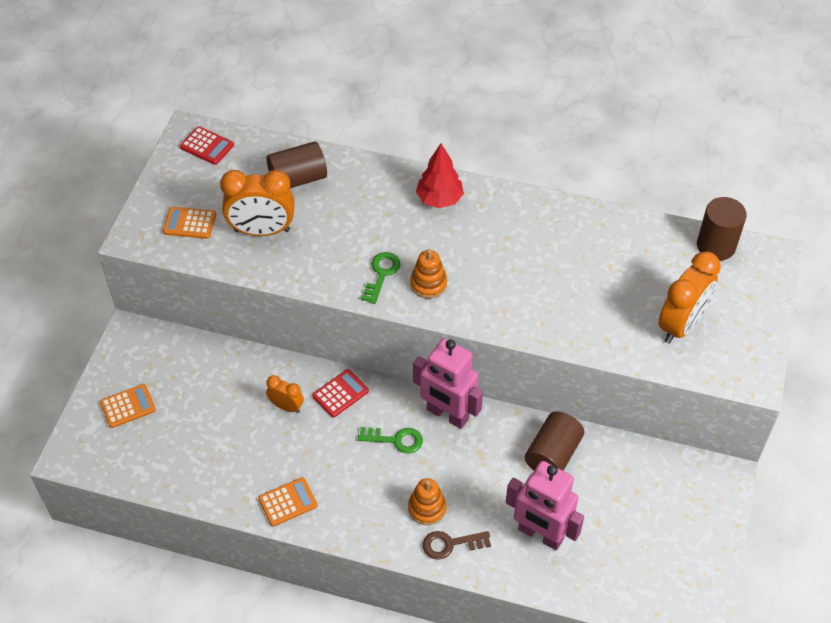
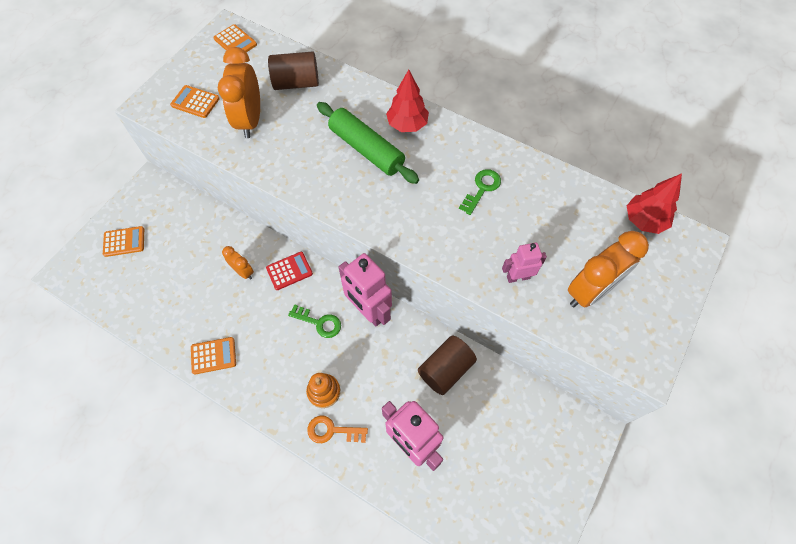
camera: 15 degrees right, 10 degrees up
(207, 146) = (235, 42): red calculator -> orange calculator
(262, 231) = (250, 120): orange clock -> orange clock turned 75 degrees clockwise
(381, 274) = (334, 180): green key -> green key (482, 189)
(404, 235) = (366, 149): none -> green rolling pin
(428, 284) = (371, 198): orange stacking toy -> none
(451, 544) = (332, 430): brown key -> orange key
(606, 328) = (518, 277): none -> pink robot
(716, 246) = (644, 221): brown cylinder -> red tree

